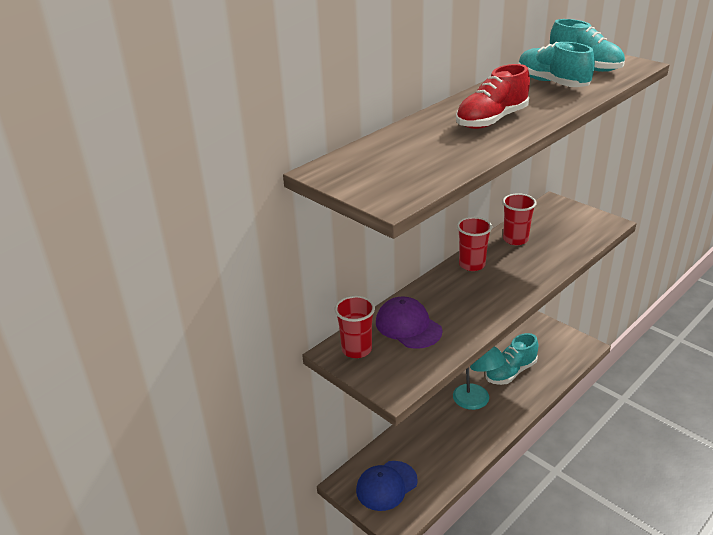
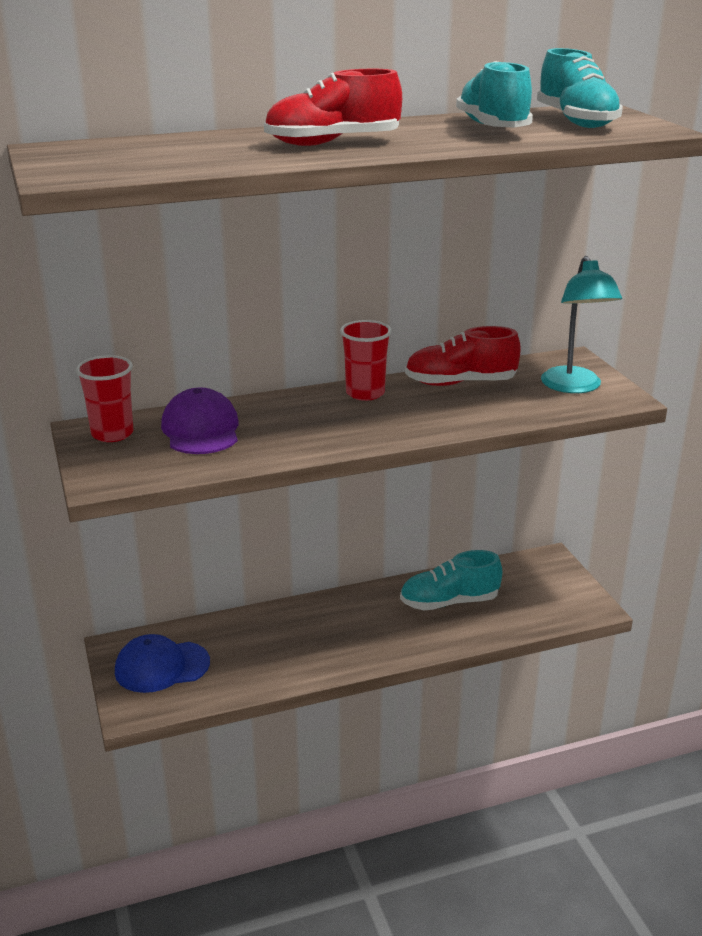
camera: 25 degrees right, 5 degrees down
(476, 402) = (367, 619): turquoise lamp -> turquoise lamp (574, 387)
(515, 239) = (460, 383): red cup -> red shoe

